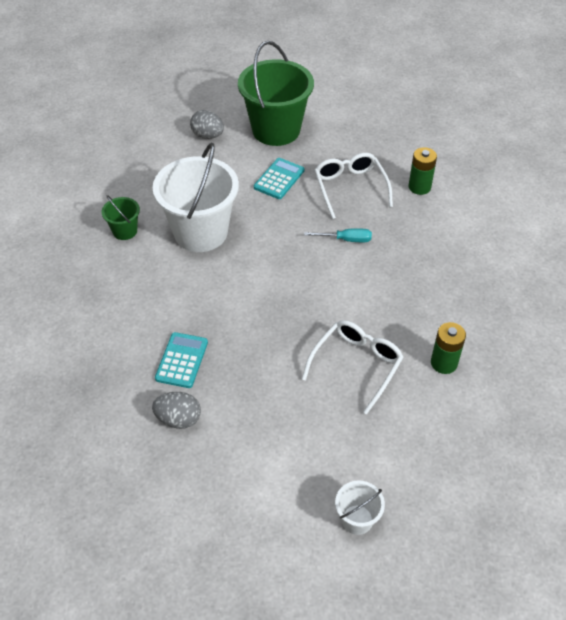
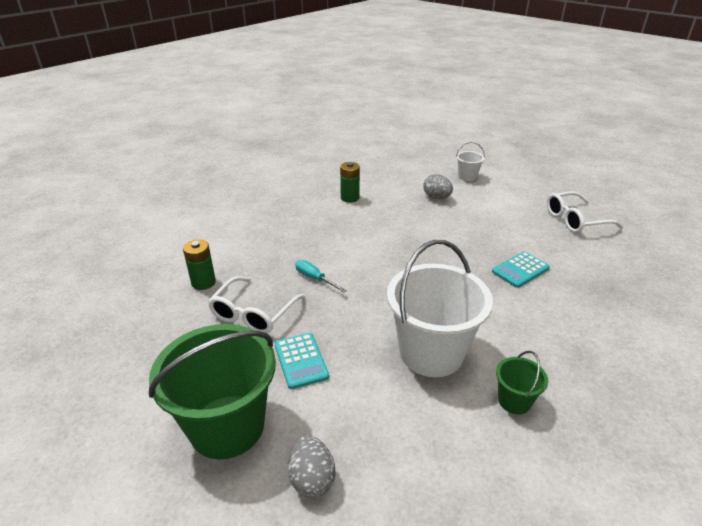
camera: 140 degrees left, 15 degrees down
(178, 419) = (542, 244): grey egg -> grey egg (436, 197)
(279, 179) = (301, 361): turquoise calculator -> turquoise calculator turned 90 degrees counterclockwise
(357, 365) = (400, 217): white glasses -> white glasses (575, 220)

